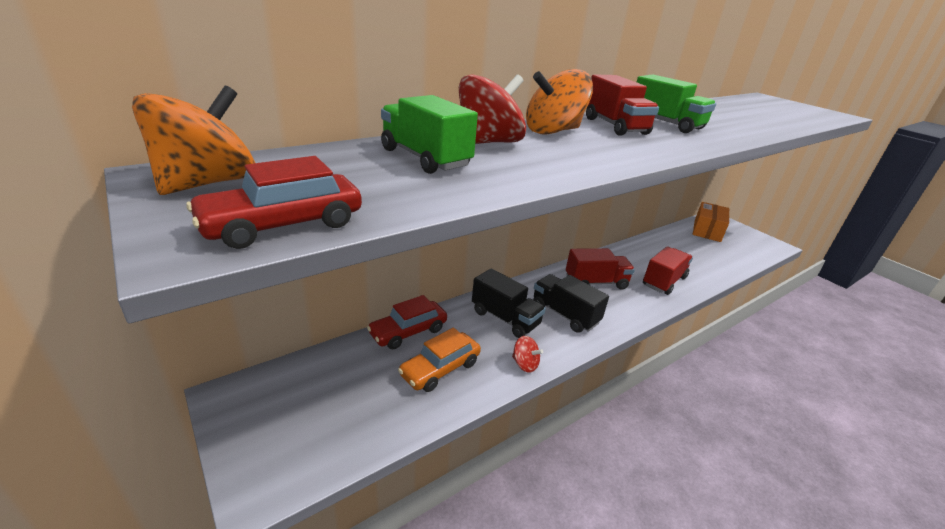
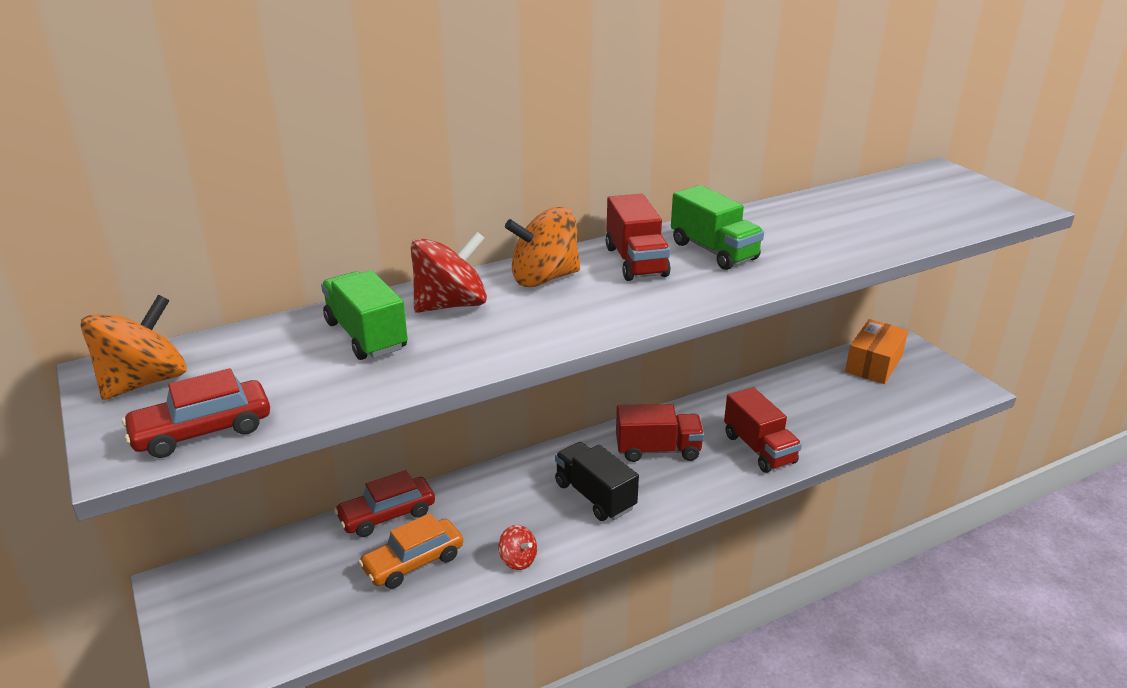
camera: 10 degrees right, 0 degrees up
(505, 318) = (514, 500): black truck -> none
(664, 281) = (759, 449): red truck -> red truck turned 105 degrees clockwise

